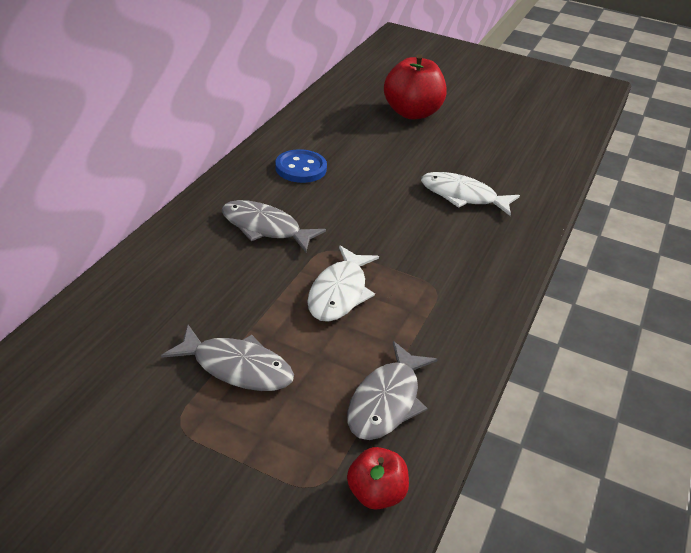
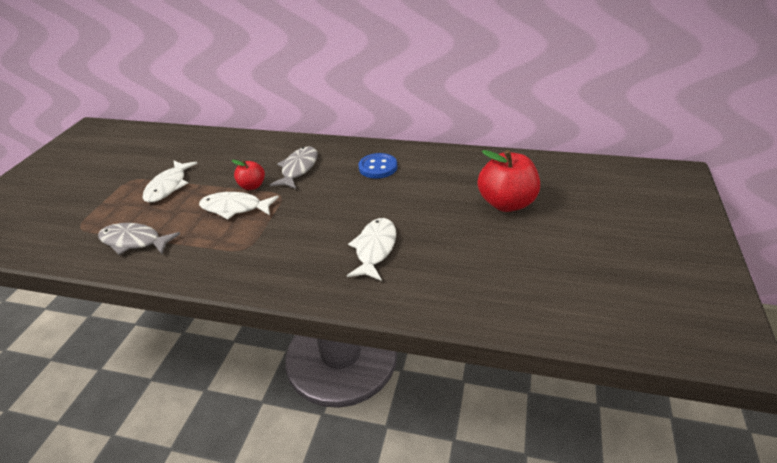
camera: 85 degrees right, 0 degrees up
(237, 368) = (168, 186): grey fish -> white fish
(376, 494) = (67, 247): red apple -> red apple (252, 186)

